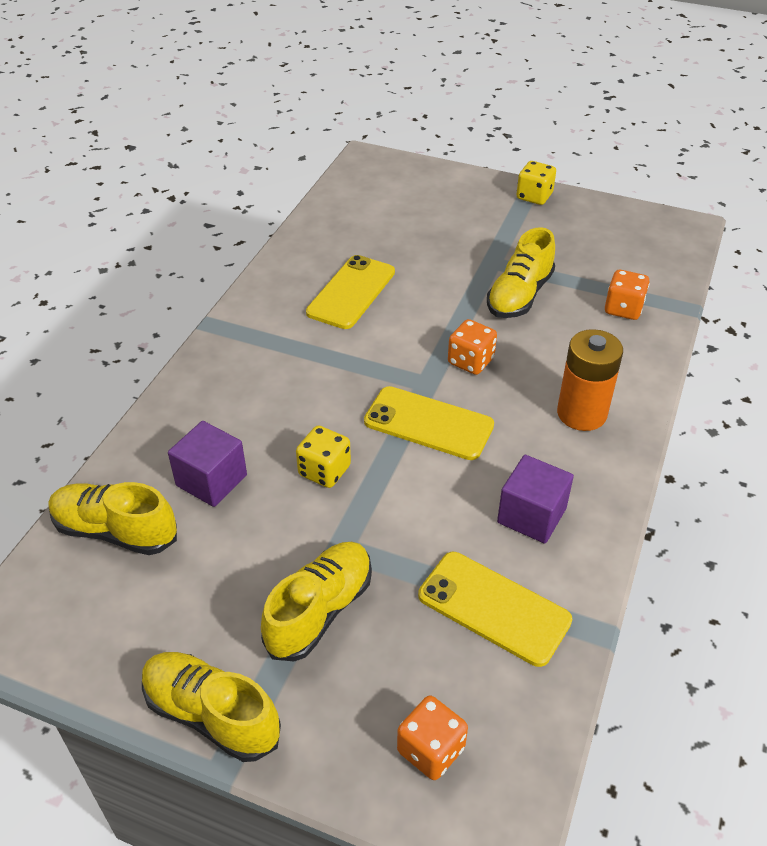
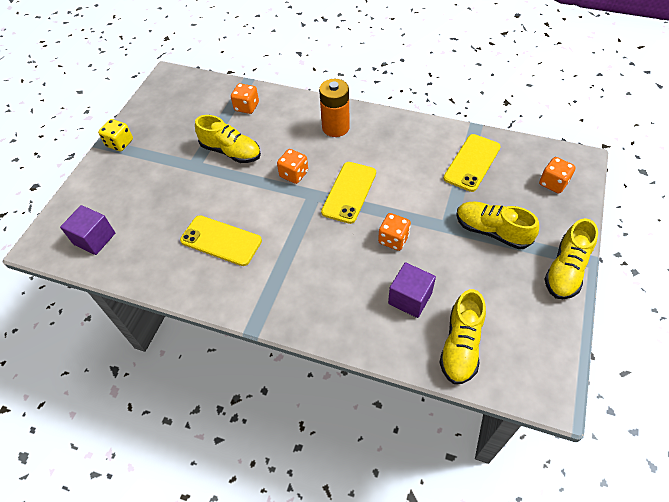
camera: 90 degrees left, 10 degrees up
(324, 471) = (393, 239): yellow dice -> orange dice
(531, 515) = (411, 148): purple cube -> purple cube (94, 239)

